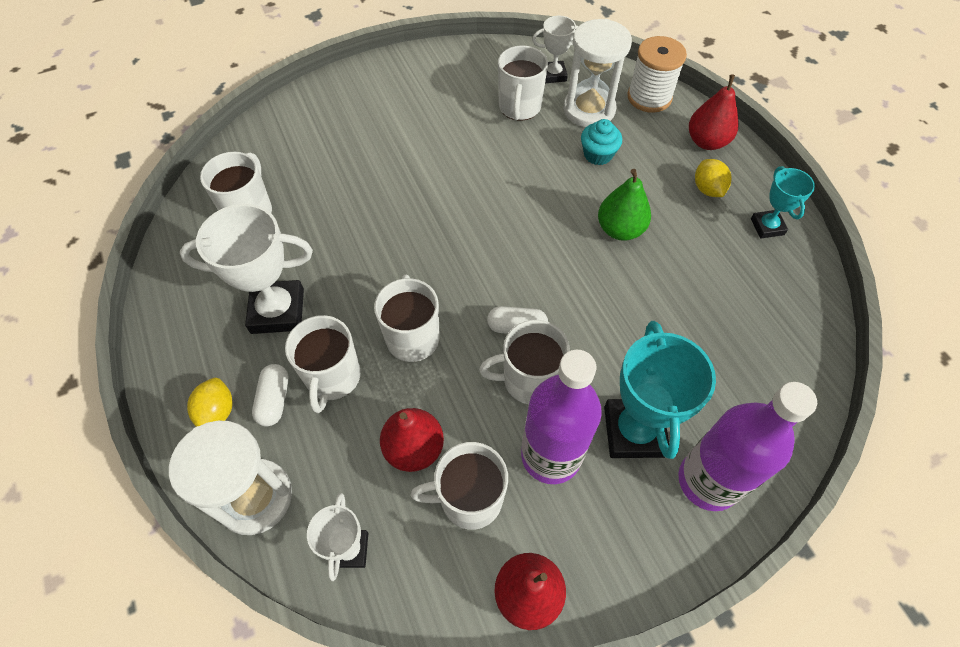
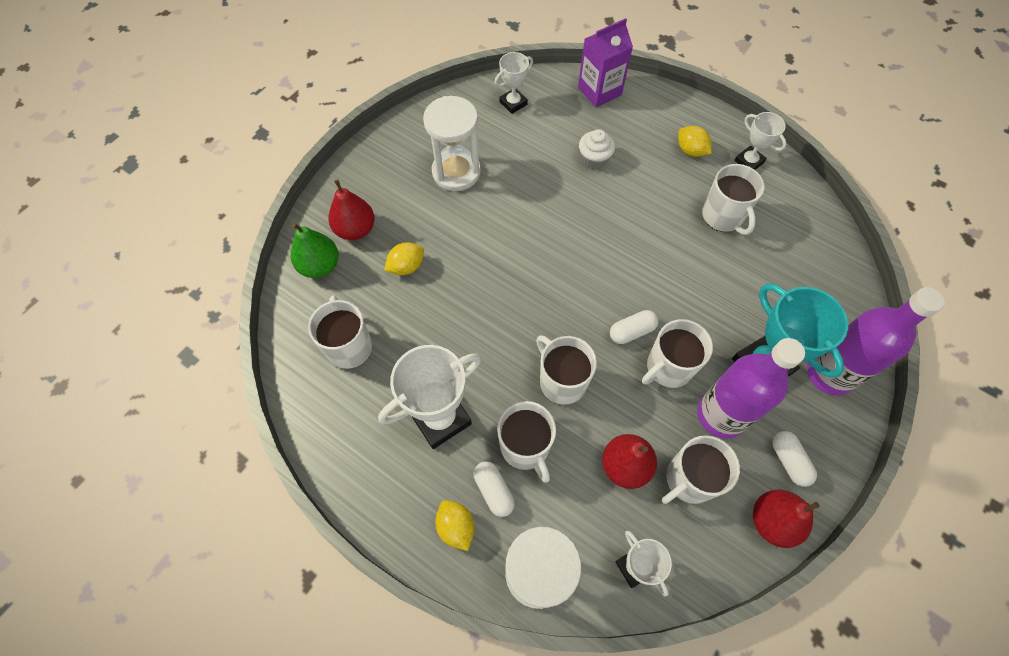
camera: 30 degrees left, 5 degrees up
(349, 170) = (406, 266): none -> yellow lemon
(519, 107) = (506, 145): white mug -> white mug (723, 216)
(589, 110) = (561, 122): white hourglass -> white hourglass (456, 172)
(593, 544) = (789, 461): none -> white capsule
(598, 154) = (594, 159): turquoise cupcake -> white cupcake
(620, 229) = (651, 214): green pear -> green pear (320, 266)
(649, 97) = (599, 91): white spool -> purple carton
(706, 142) = (665, 111): red pear -> red pear (355, 229)
(767, 226) = (749, 162): turquoise trophy -> white trophy

